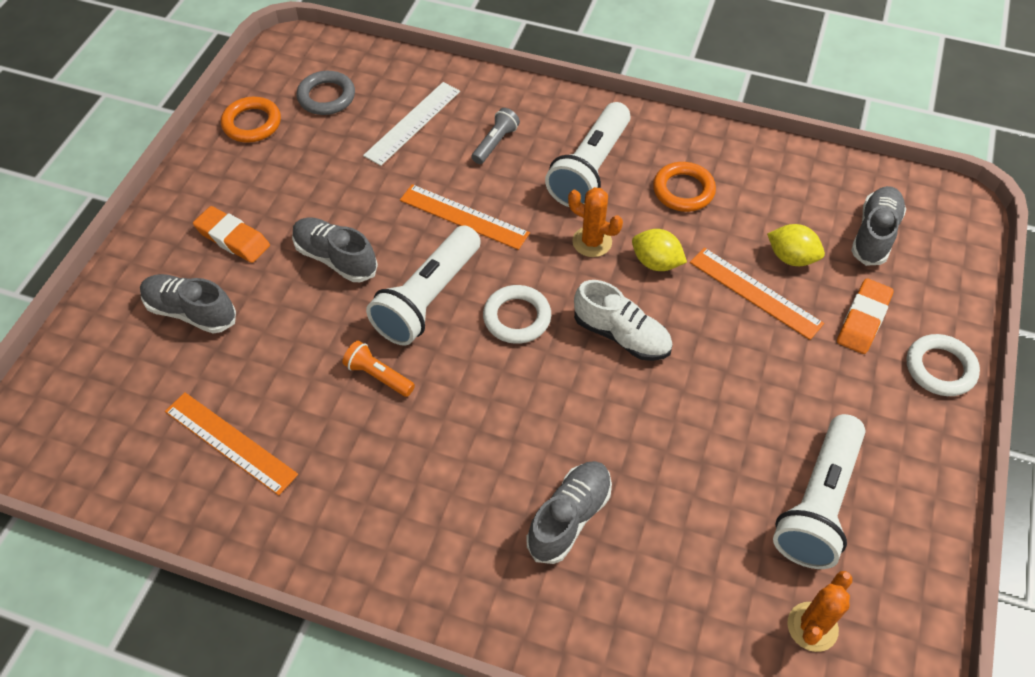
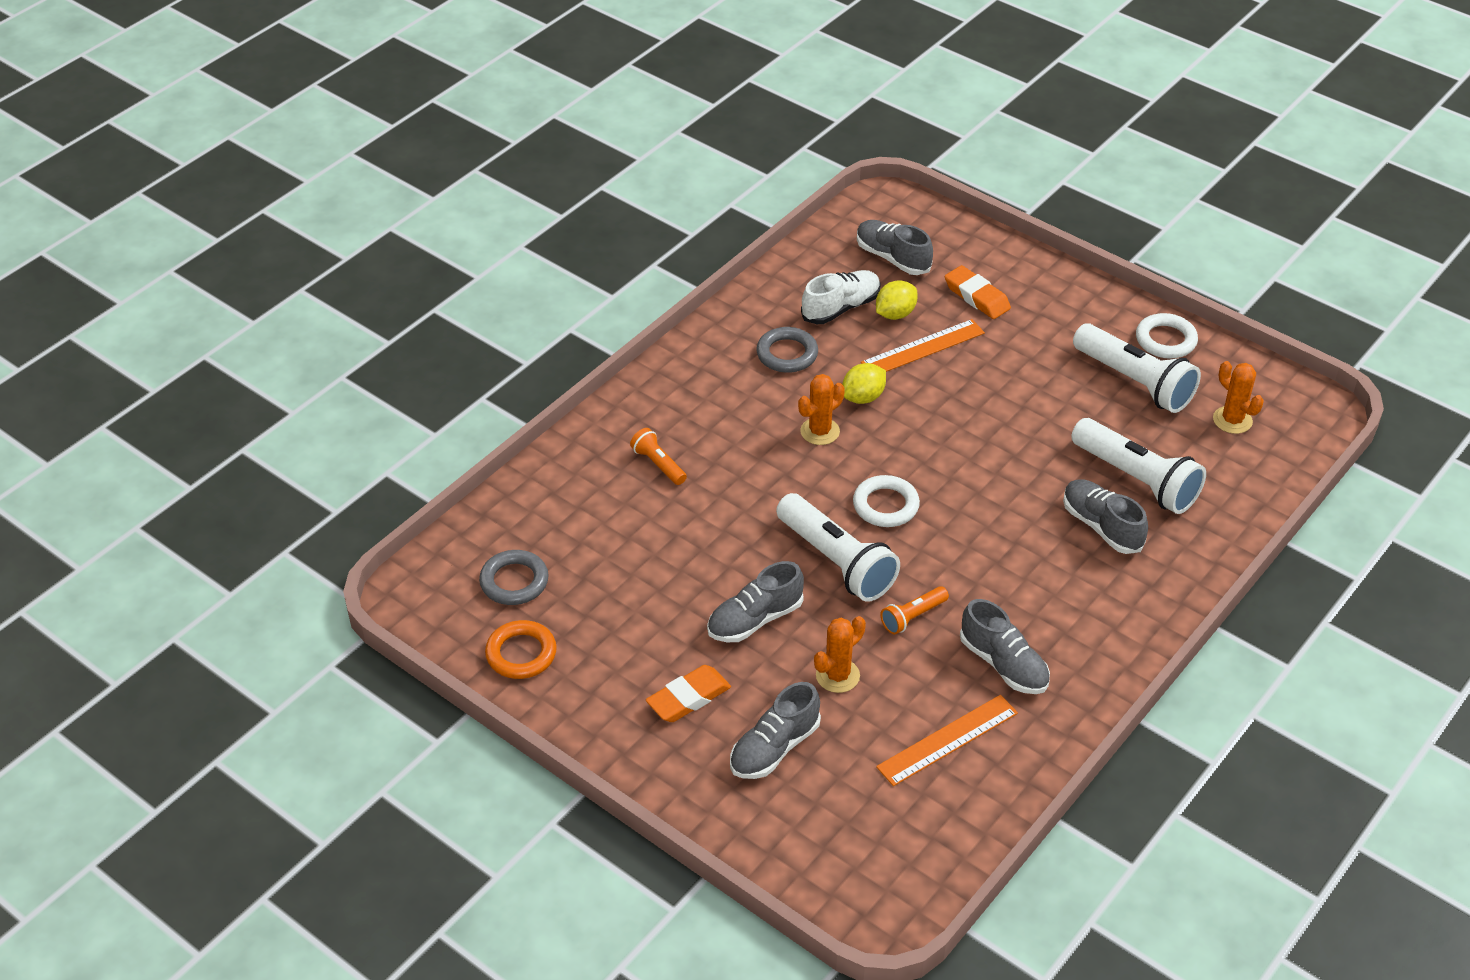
camera: 70 degrees left, 10 degrees down
(287, 336) = (837, 676): none -> orange cactus
(340, 468) = (1003, 664): none -> grey shoe
(413, 123) = (595, 520): white ruler -> none
(464, 216) = (746, 511): orange ruler -> none
(495, 143) = (658, 464): grey flashlight -> orange flashlight
(590, 169) = (728, 407): white flashlight -> white flashlight (1136, 480)
(621, 335) = (933, 443): white shoe -> white shoe (840, 308)
(683, 190) = (787, 354): orange ring -> grey ring
(940, 368) = (1039, 273): white ring -> white ring (1165, 340)

